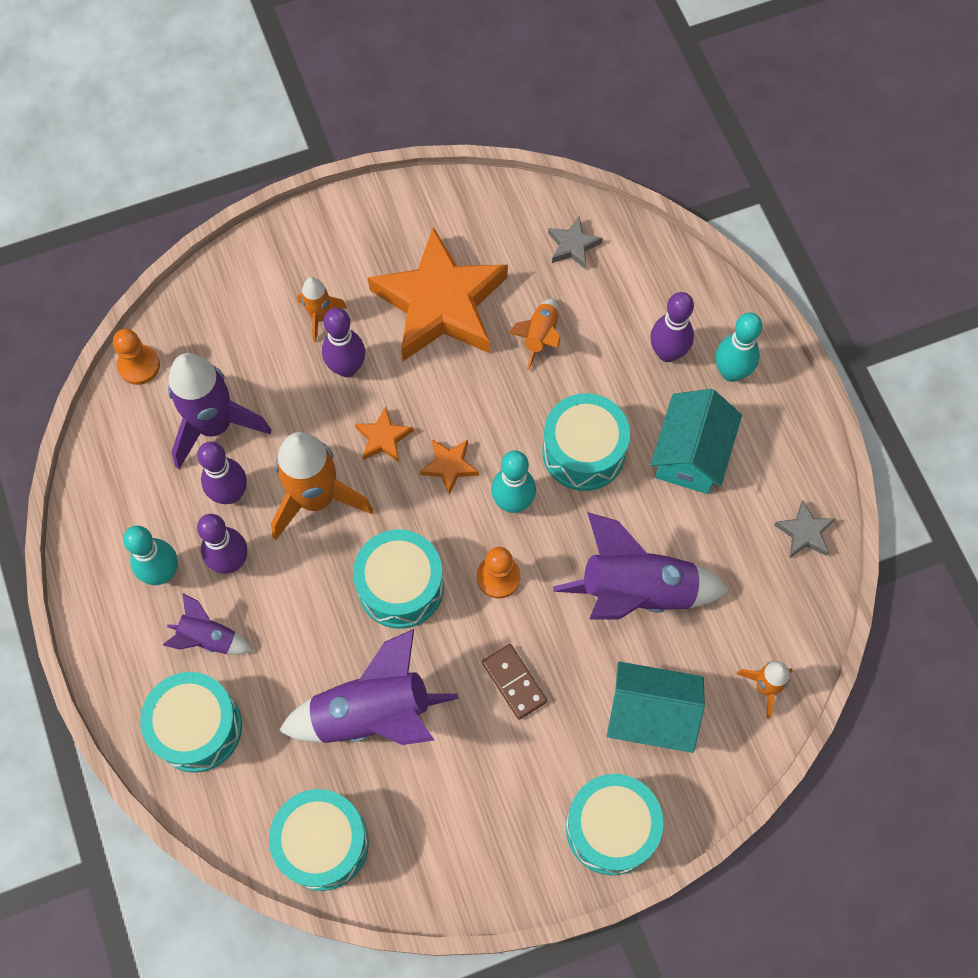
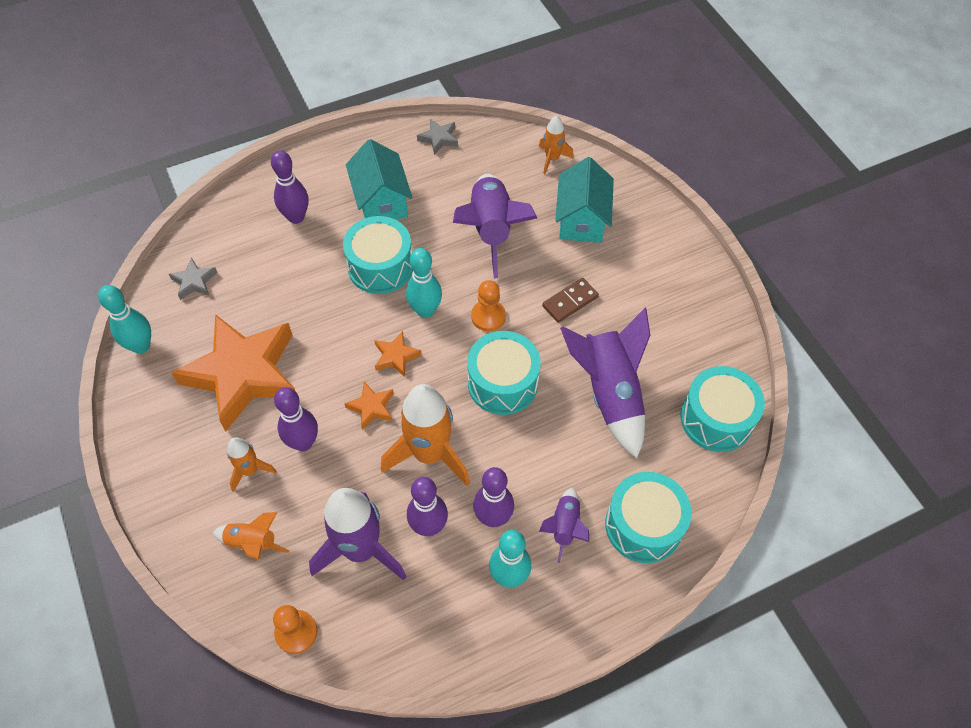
camera: 95 degrees left, 10 degrees down
(540, 336) = (278, 300): orange rocket -> orange rocket (252, 543)
(611, 828) = (664, 239): turquoise drum -> none
(691, 455) = (381, 201): turquoise house -> turquoise house turned 60 degrees clockwise
(731, 372) = (313, 179): turquoise bowling pin -> turquoise bowling pin (141, 346)

